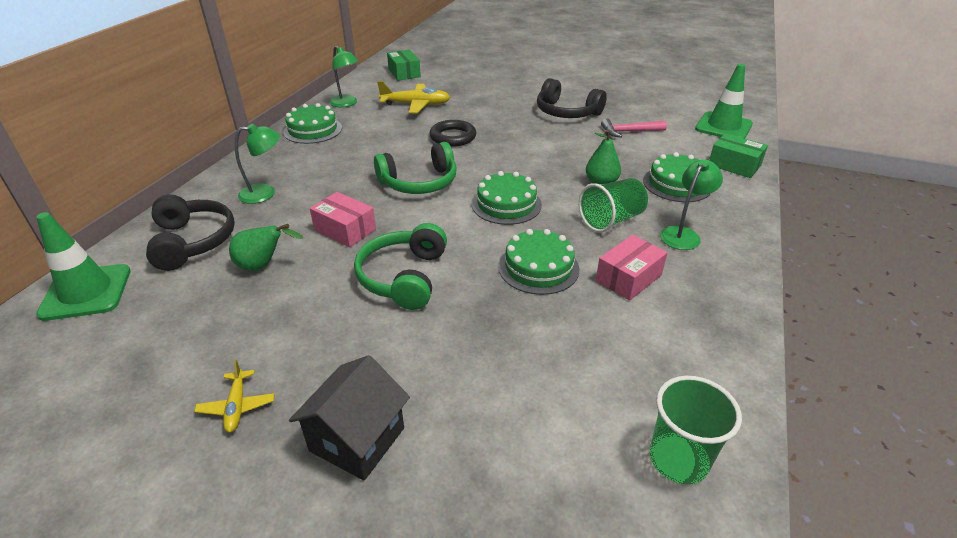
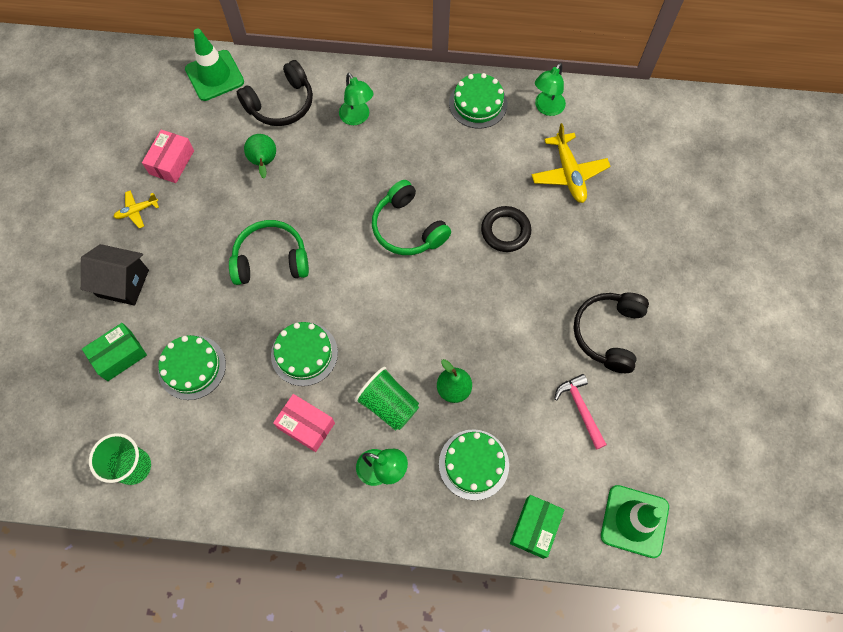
camera: 75 degrees right, 30 degrees up
(345, 230) = (320, 197): pink box -> pink box (171, 162)
(404, 73) = (651, 133): green box -> green box (119, 355)
(506, 204) = (391, 310): green cake -> green cake (192, 367)

